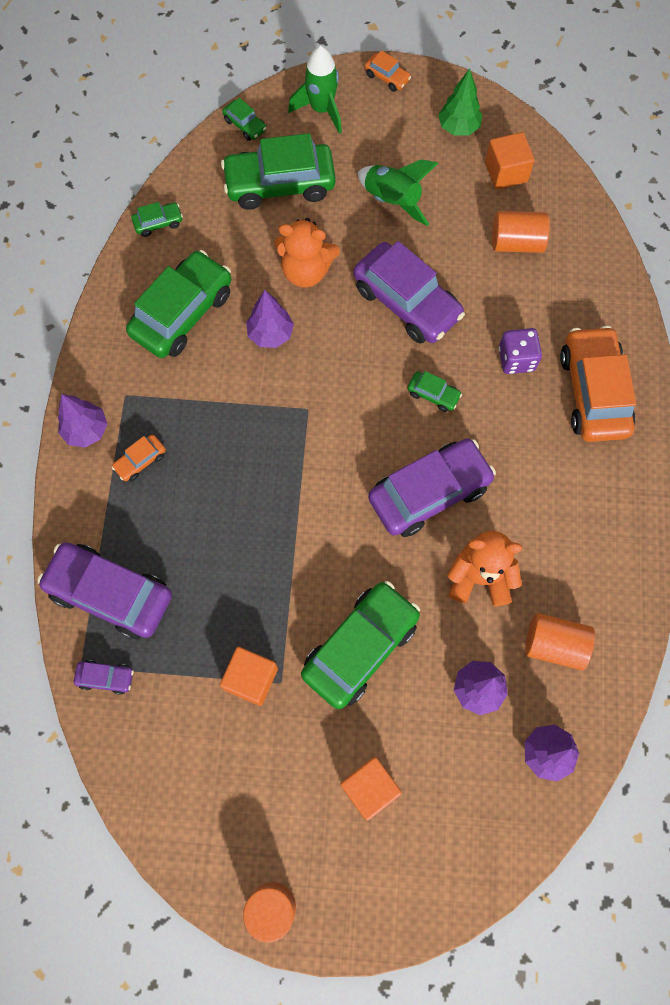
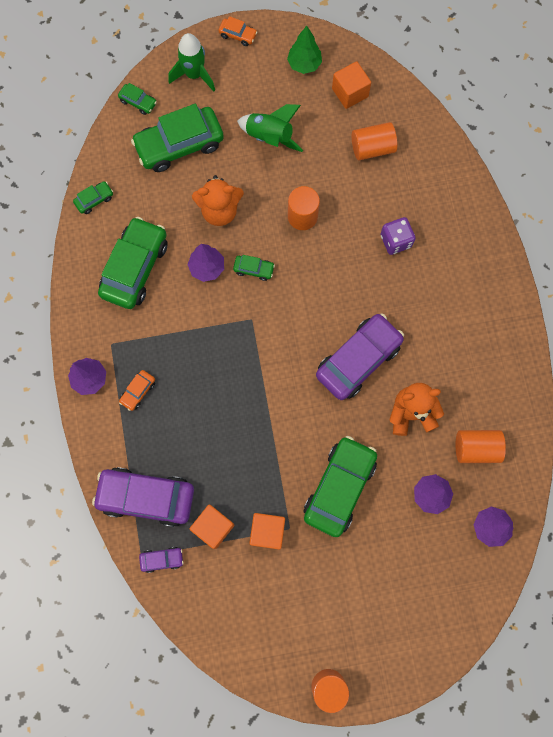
camera: 15 degrees left, 5 degrees up
(369, 788) = (373, 586): orange cube -> orange cube (213, 527)
(406, 302) = (302, 216): purple car -> orange cylinder
(433, 394) = (341, 284): green car -> green car (254, 269)
(593, 392) = (458, 252): orange car -> none

